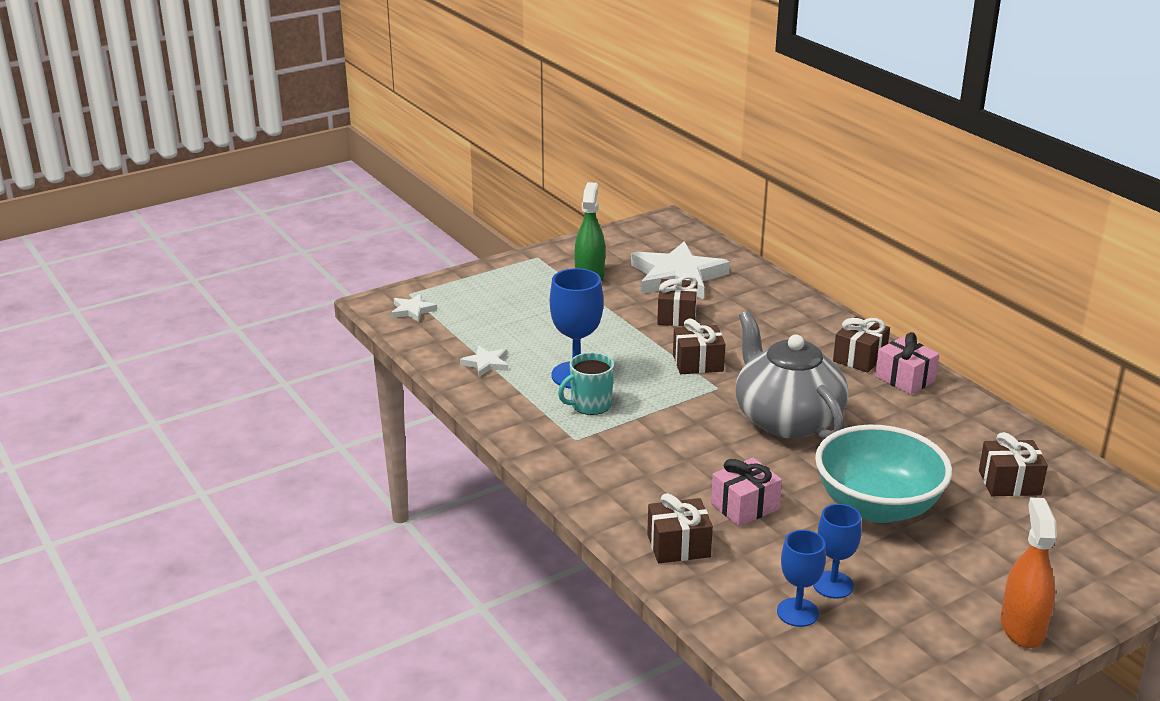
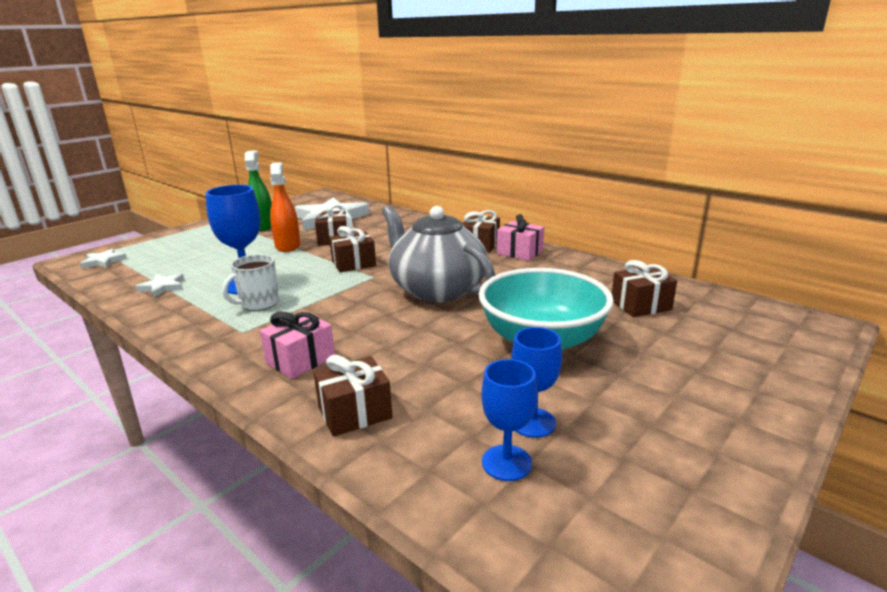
camera: 15 degrees left, 5 degrees down
(590, 405) = (258, 303): turquoise mug -> white mug
(744, 506) = (417, 362): pink gift -> pink gift (300, 360)
(1022, 628) = (746, 429): orange spray bottle -> orange spray bottle (287, 246)

